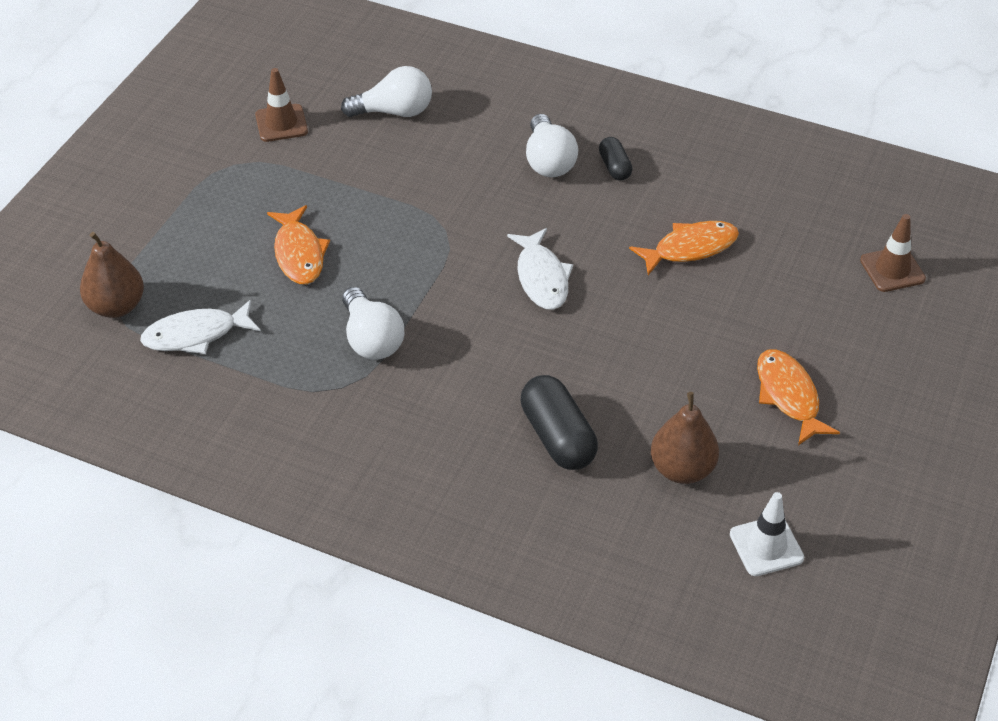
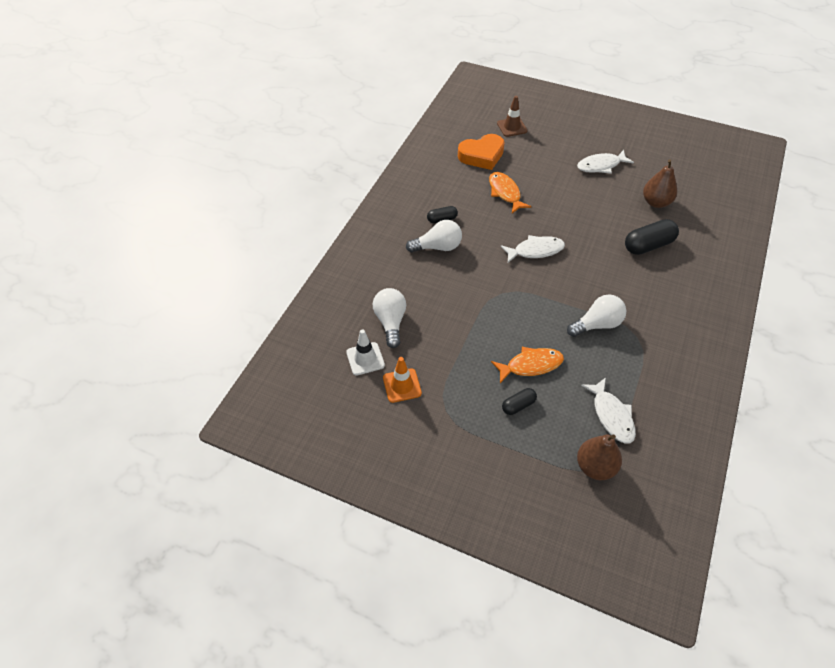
camera: 90 degrees left, 5 degrees up
(230, 235) = (518, 405): none -> black capsule
(281, 123) = (402, 385): brown traffic cone -> orange traffic cone
(766, 546) = (691, 178): white traffic cone -> white traffic cone (365, 359)
(788, 396) = (601, 166): orange fish -> white fish
(793, 222) = (482, 155): none -> orange heart

